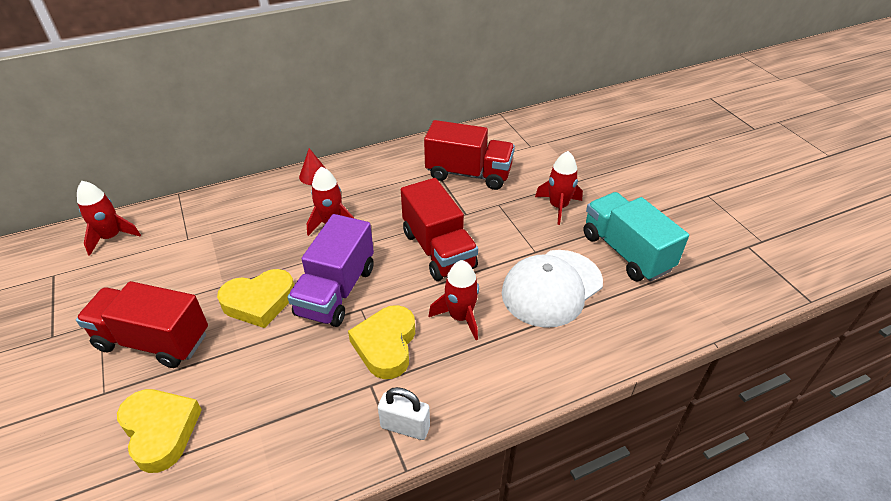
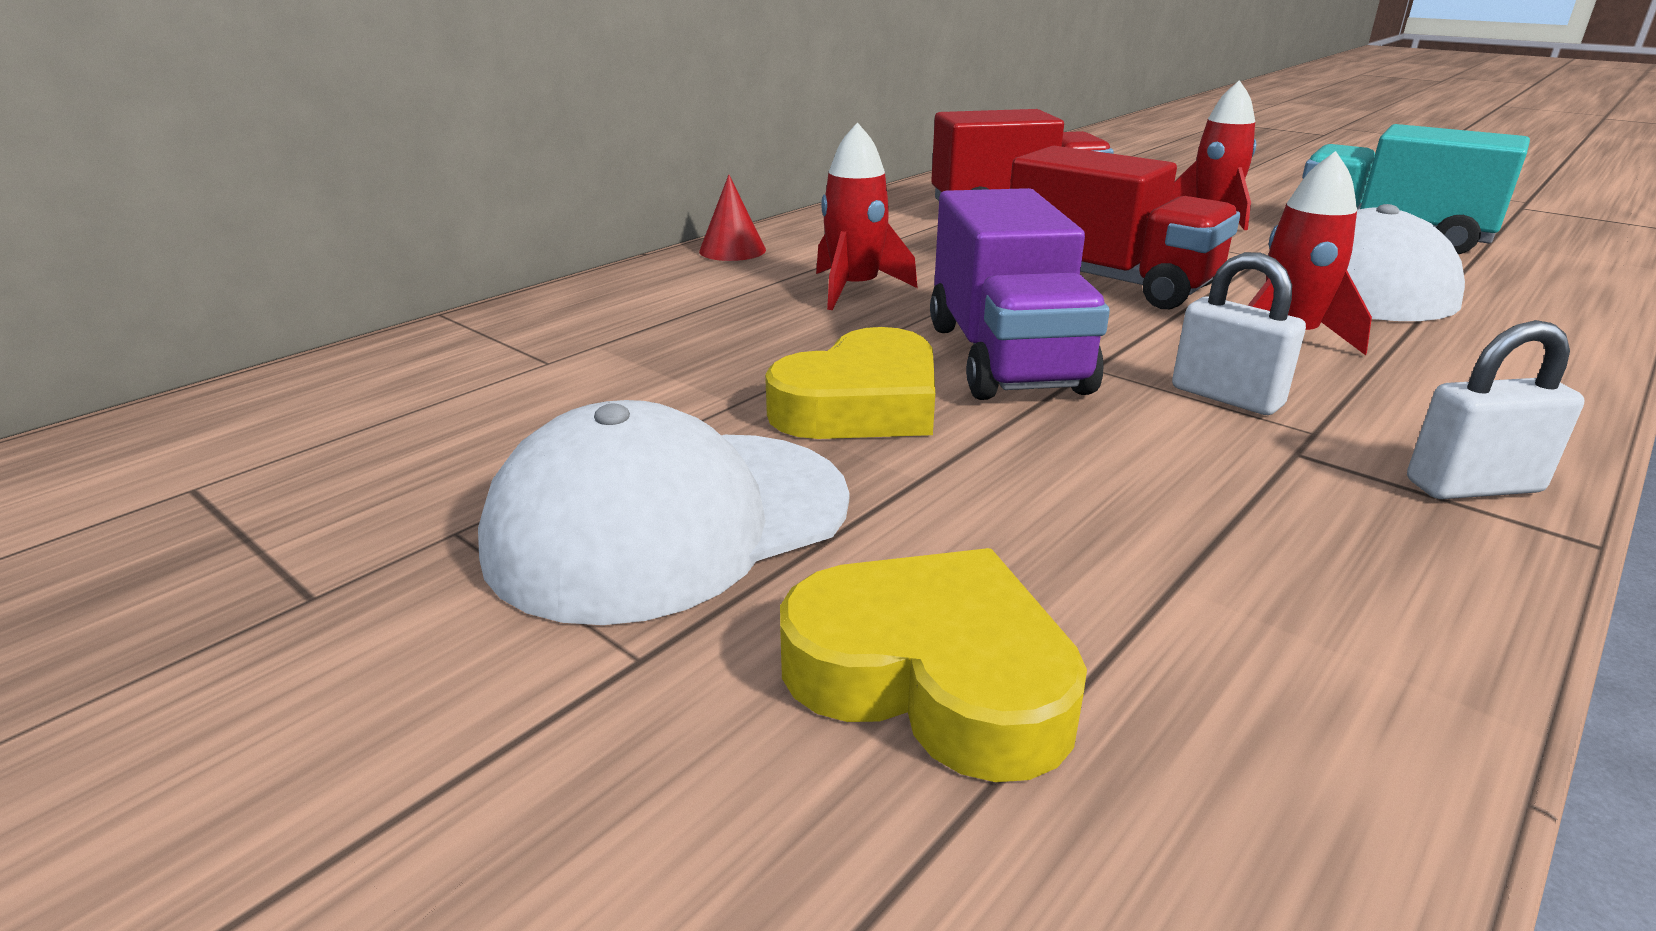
camera: 25 degrees left, 15 degrees down
(111, 237) = (323, 396): red rocket -> none
(153, 340) = (669, 521): red truck -> white cap
(386, 345) = (1226, 397): yellow heart -> white padlock

